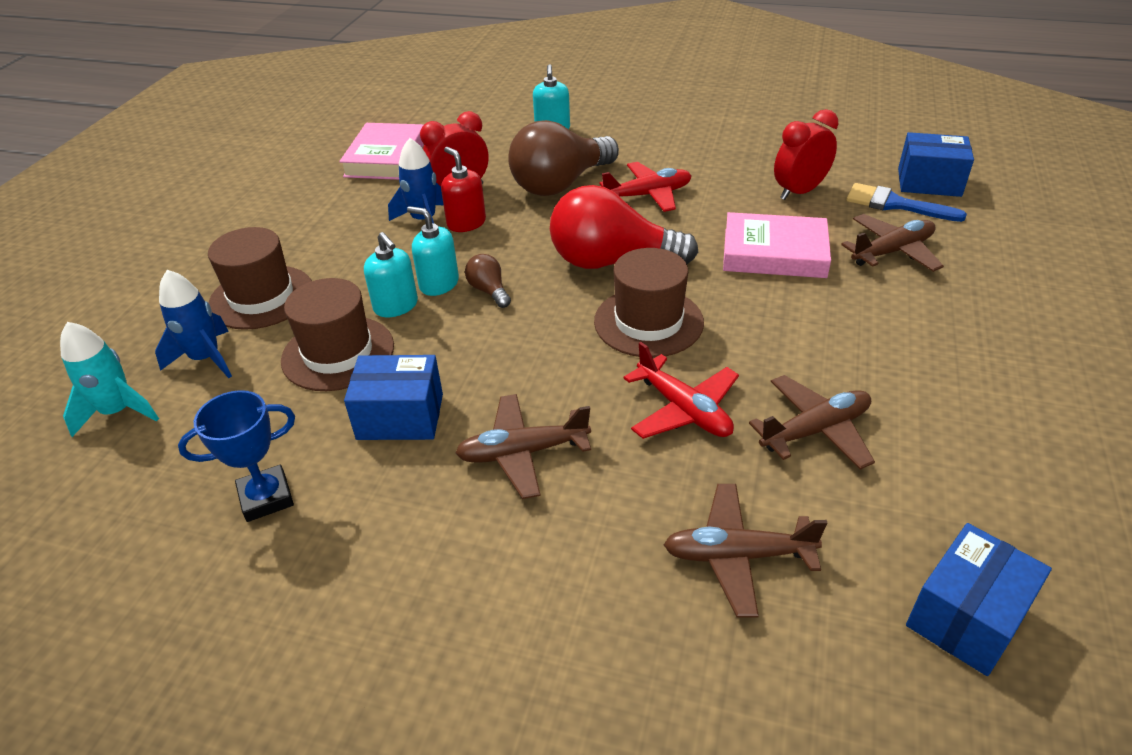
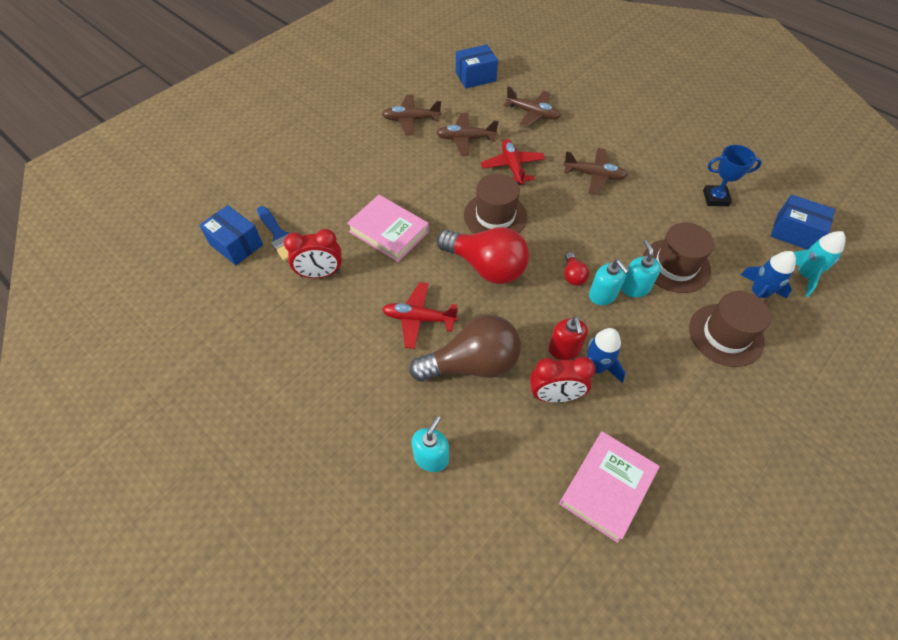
camera: 155 degrees left, 15 degrees up
(400, 416) = (647, 213): blue box -> blue box (794, 232)
(489, 291) = (573, 275): brown light bulb -> red light bulb
(892, 252) = (327, 205): brown plane -> brown plane (411, 119)

